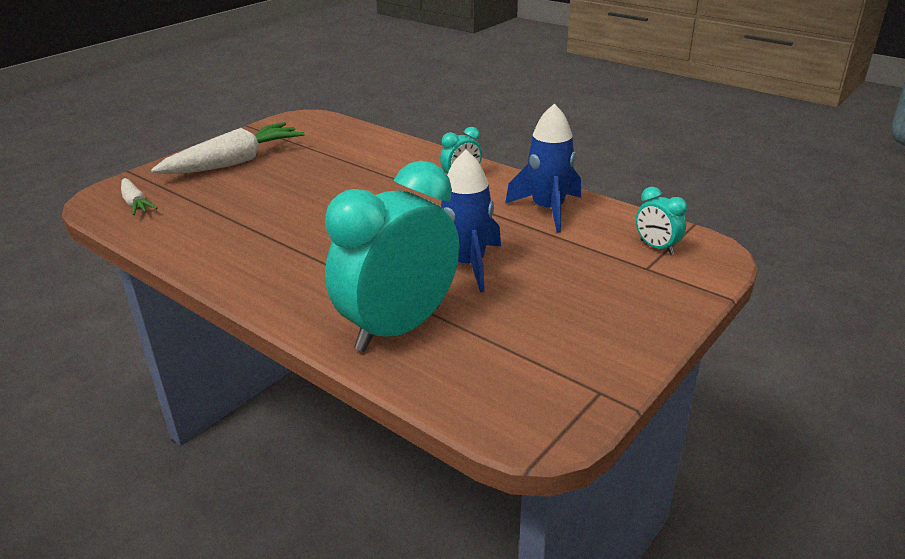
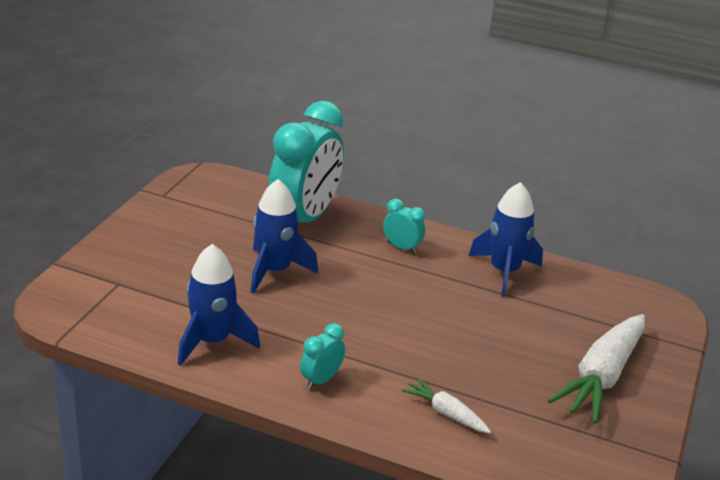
camera: 160 degrees right, 0 degrees up
(135, 203) = (626, 305): white carrot -> white carrot (446, 413)
(214, 241) = (504, 272): none -> blue rocket
(656, 247) = (105, 305): turquoise clock -> turquoise clock (402, 247)

